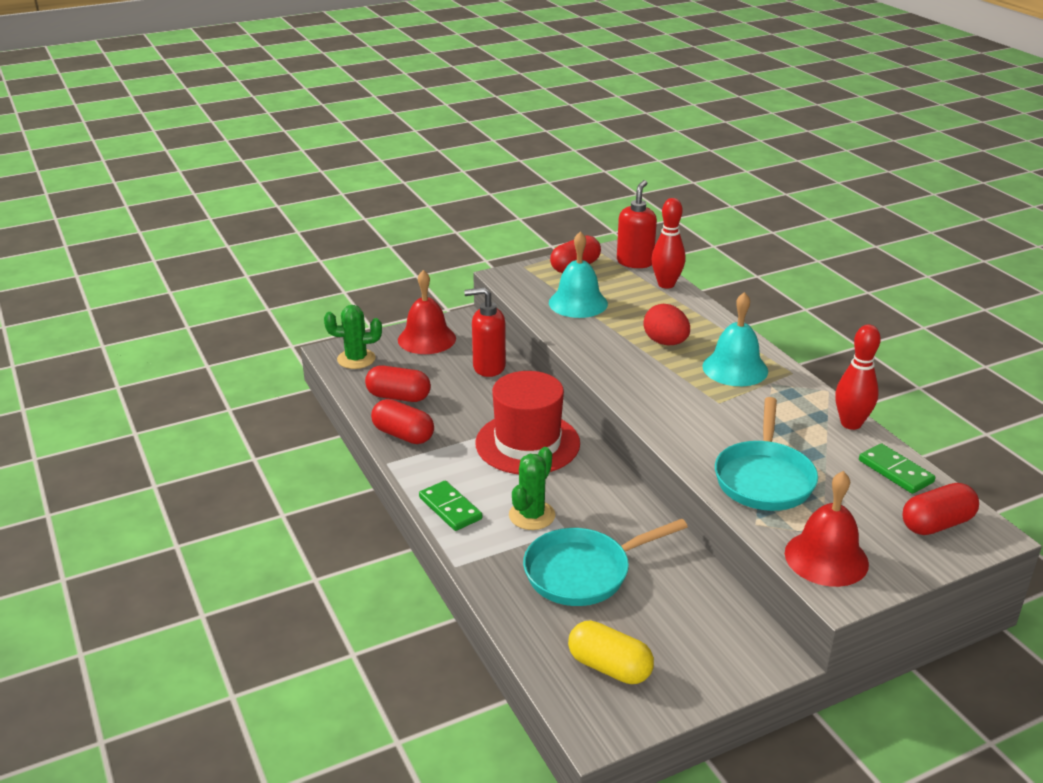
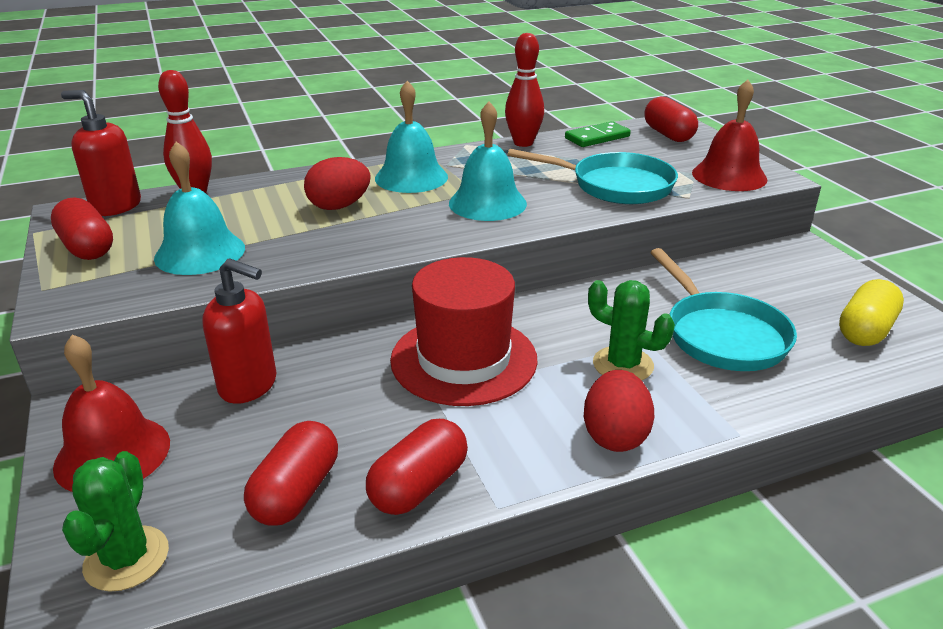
camera: 85 degrees left, 0 degrees up
(450, 508) = (615, 435): green domino -> red egg
(488, 367) = (249, 385): red soap dispenser -> red soap dispenser turned 75 degrees counterclockwise
(696, 408) = (487, 203): none -> turquoise bell

